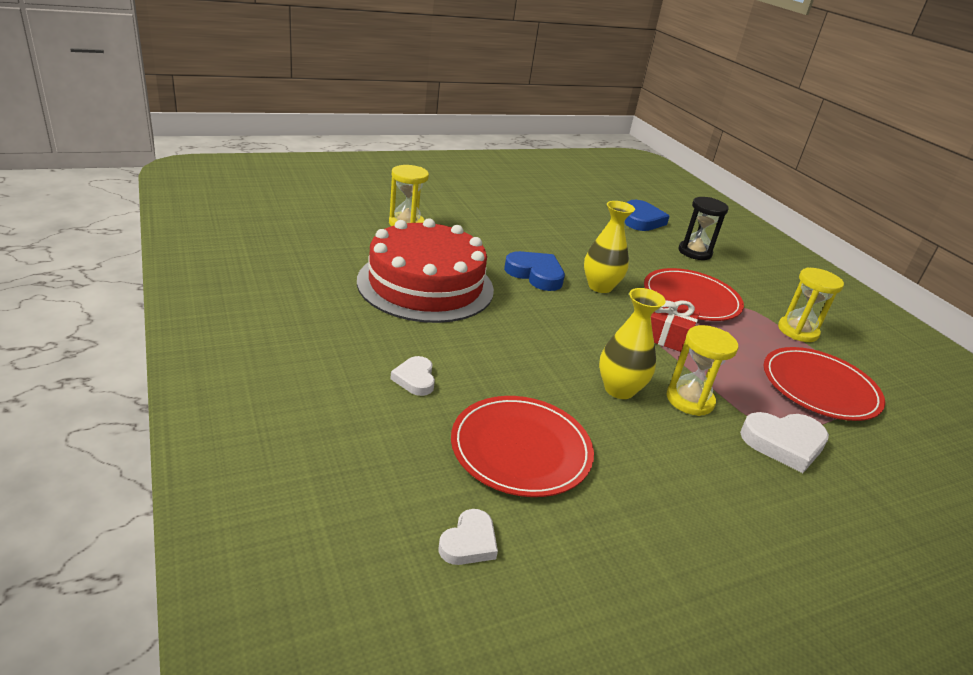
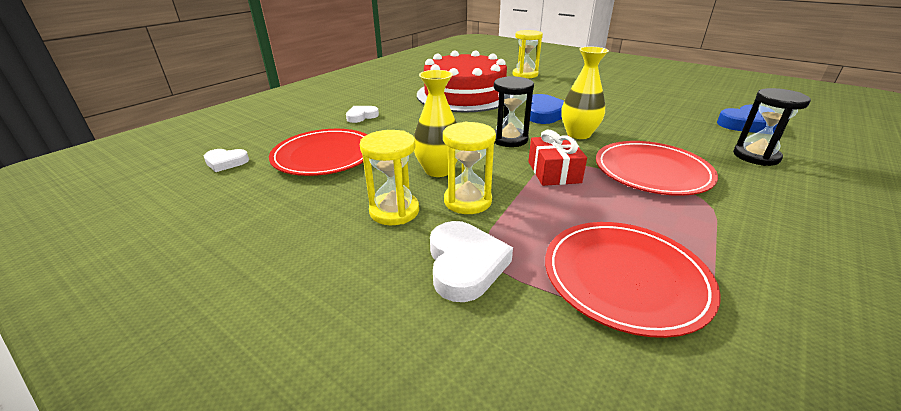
camera: 65 degrees right, 0 degrees up
(581, 322) = (509, 139): none -> black hourglass
(784, 443) = (465, 264): white heart -> white heart turned 150 degrees counterclockwise
(797, 331) = (732, 244): yellow hourglass -> yellow hourglass (394, 211)

